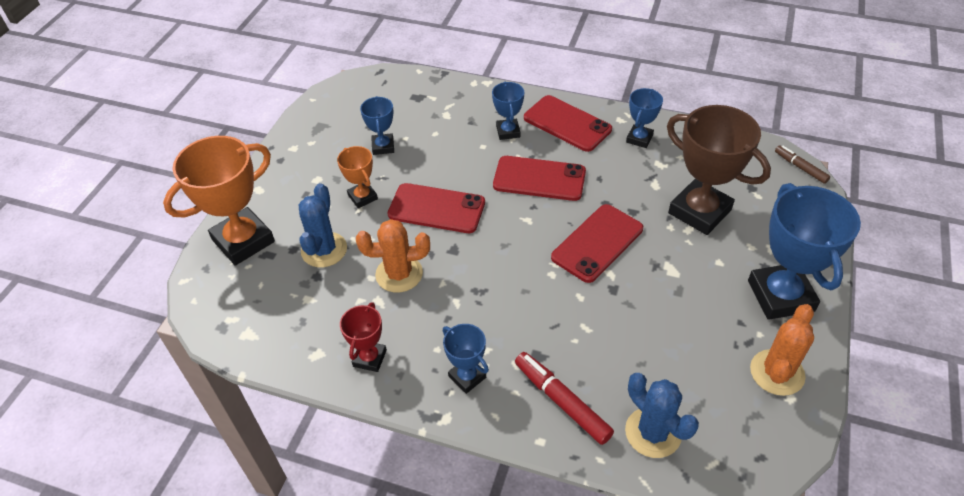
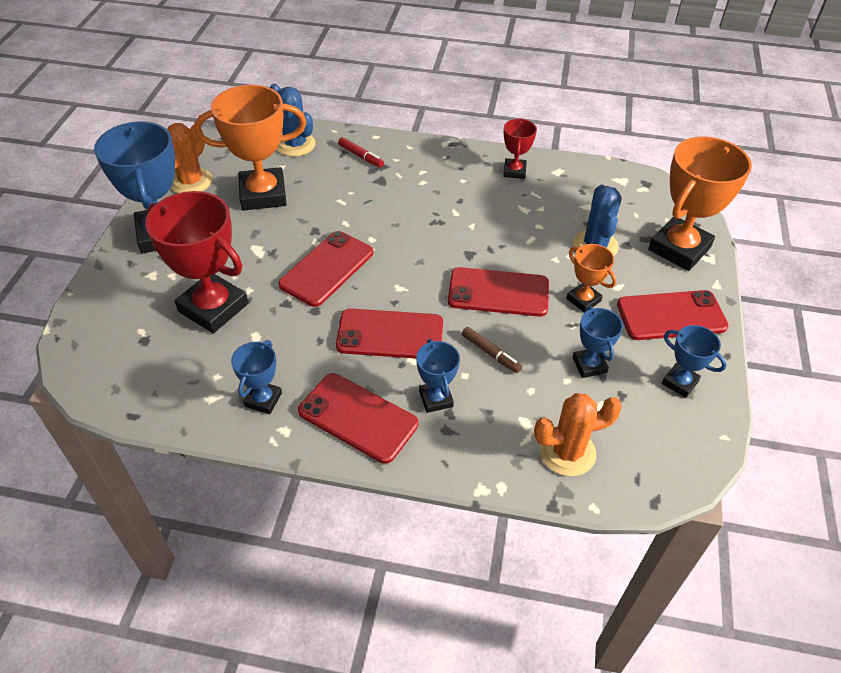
camera: 170 degrees right, 0 degrees up
(294, 179) = (671, 316): none -> red phone
(399, 274) = (514, 230): orange cactus -> orange cactus (567, 452)
(467, 377) = (434, 165): blue trophy -> blue trophy (680, 382)
(561, 401) = (361, 156): red marker -> red marker, size x0.62
(680, 344) = (263, 194): none -> orange trophy
(699, 211) = (213, 308): brown trophy -> red trophy
(800, 167) = (73, 370): brown marker -> brown marker (491, 353)

